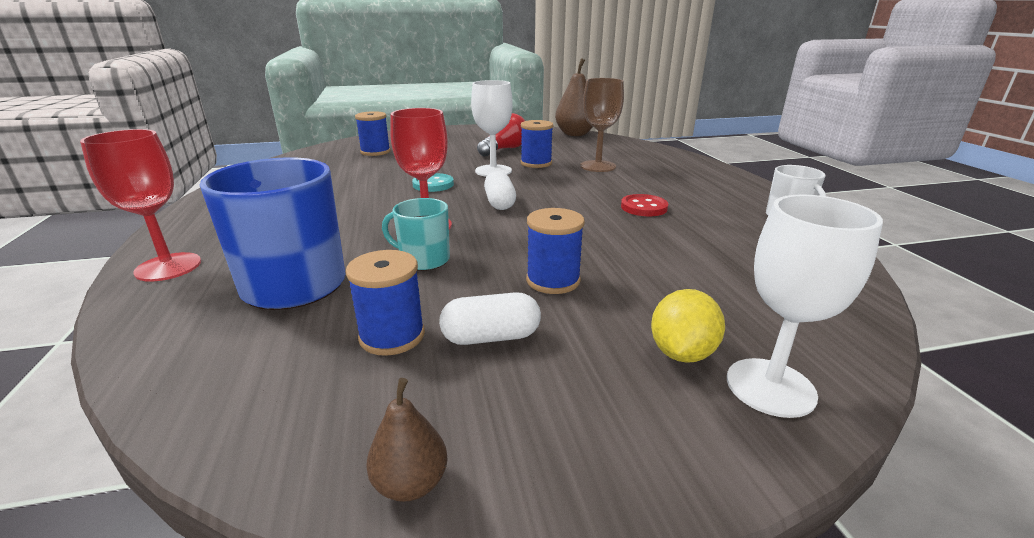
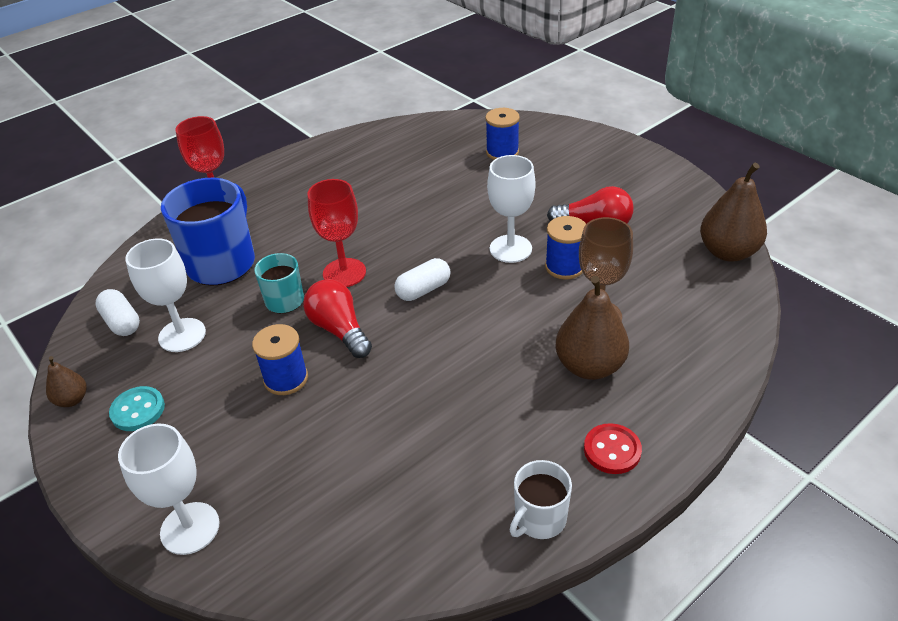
camera: 65 degrees right, 15 degrees up
(392, 336) = (182, 335): blue spool -> white goblet
(433, 184) = (439, 231): turquoise button -> turquoise button (138, 410)
(491, 337) = (197, 377): white capsule -> white capsule (122, 322)
(508, 242) = (339, 330): none -> red light bulb
(643, 207) = (483, 390): red button -> red button (612, 450)
(644, 177) = (589, 366): none -> brown pear
(681, 353) = (214, 475): yellow lemon -> none

